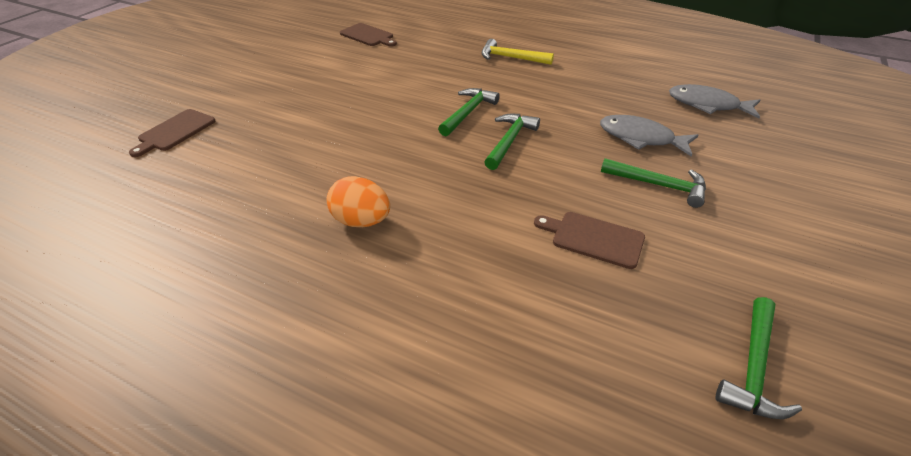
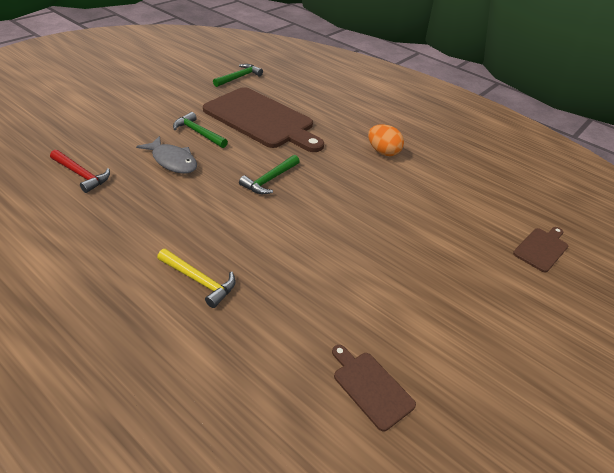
camera: 170 degrees left, 0 degrees up
(468, 113) = (288, 212): green hammer -> none
(594, 238) = (261, 119): brown cutting board -> brown cutting board, size x2.29
(707, 105) = (81, 175): grey fish -> red hammer

